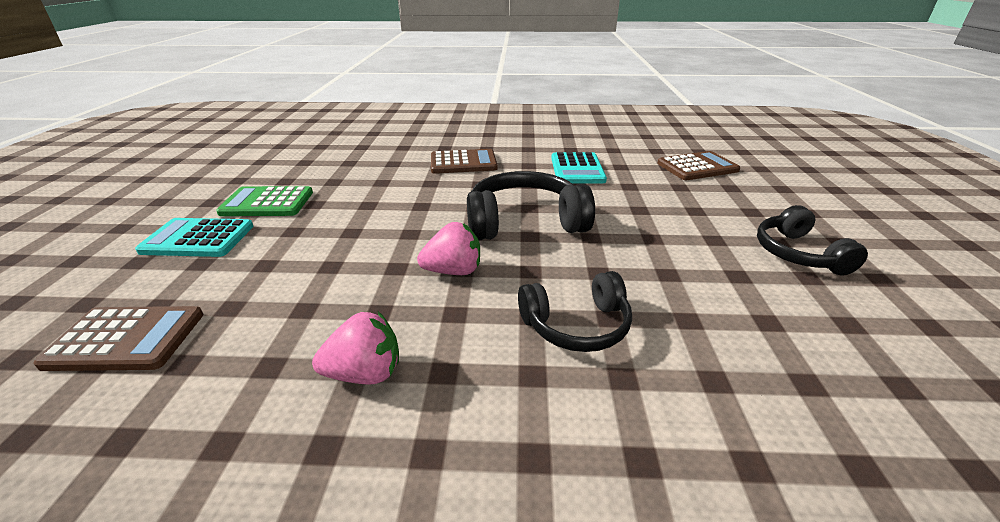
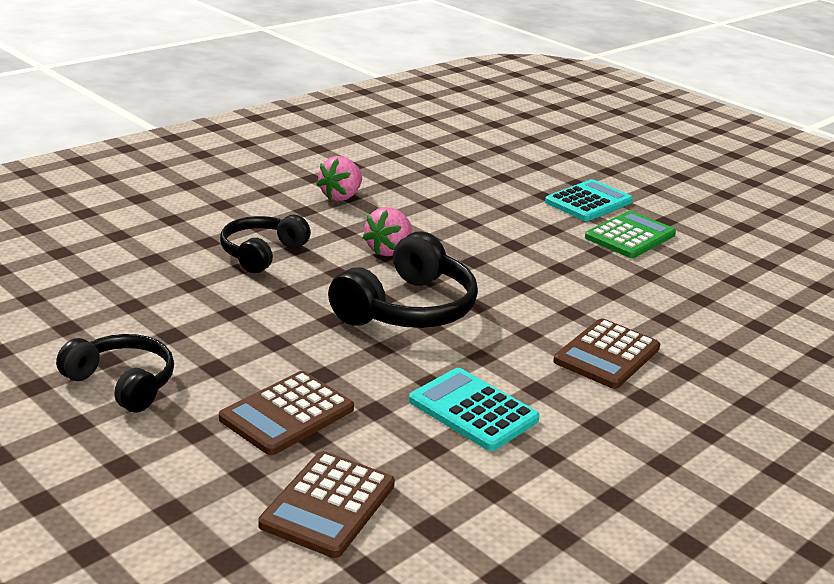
camera: 130 degrees right, 5 degrees down
(126, 339) = (476, 166): brown calculator -> brown calculator (287, 414)

